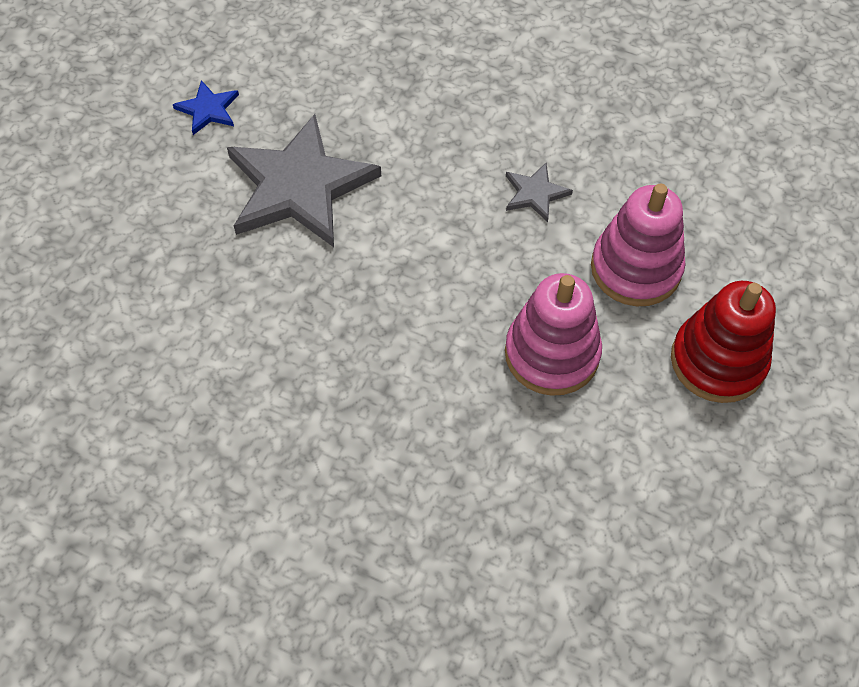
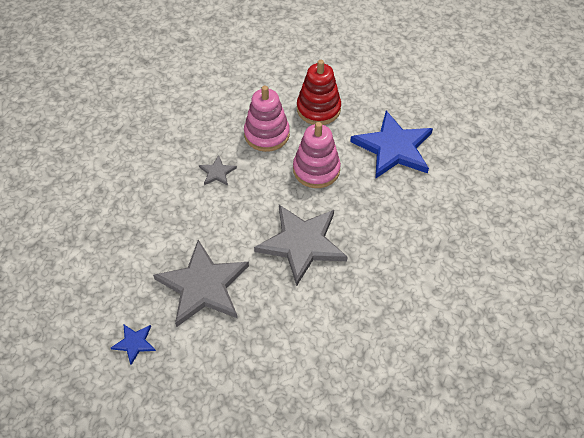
camera: 90 degrees left, 5 degrees down
(377, 328) = (302, 244): none -> grey star
(623, 507) = (394, 148): none -> blue star

